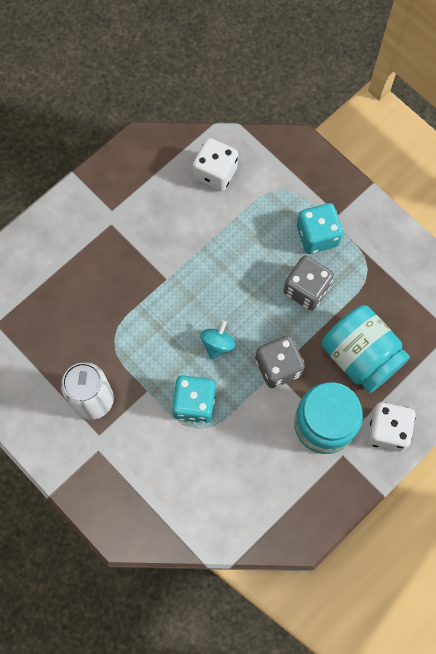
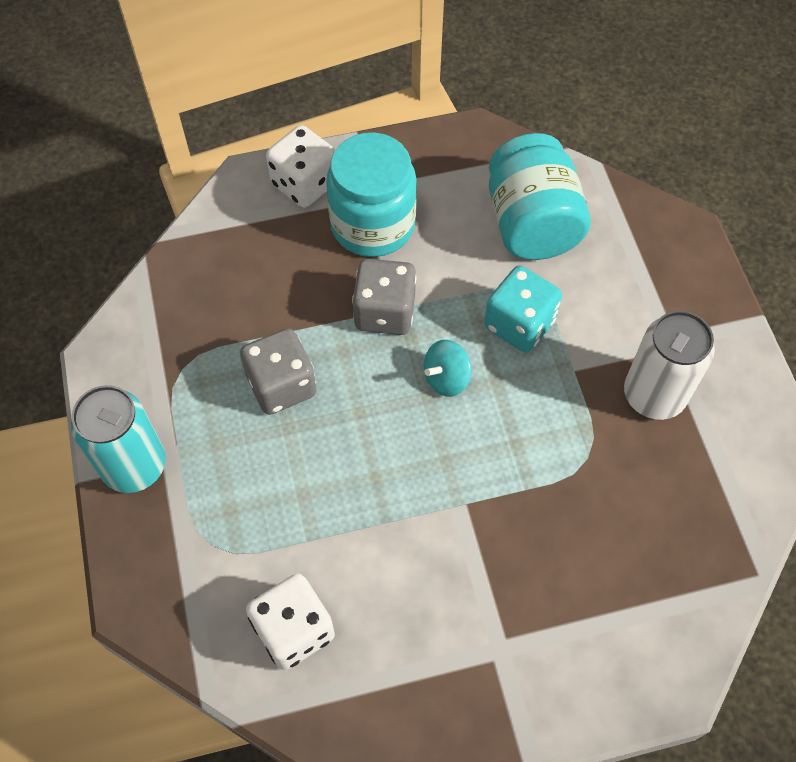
camera: 150 degrees left, 10 degrees down
(317, 236) = (213, 448): turquoise dice -> none
(351, 205) = (134, 465): none -> turquoise can
(360, 356) = (274, 272): turquoise jar -> turquoise jar (531, 223)

